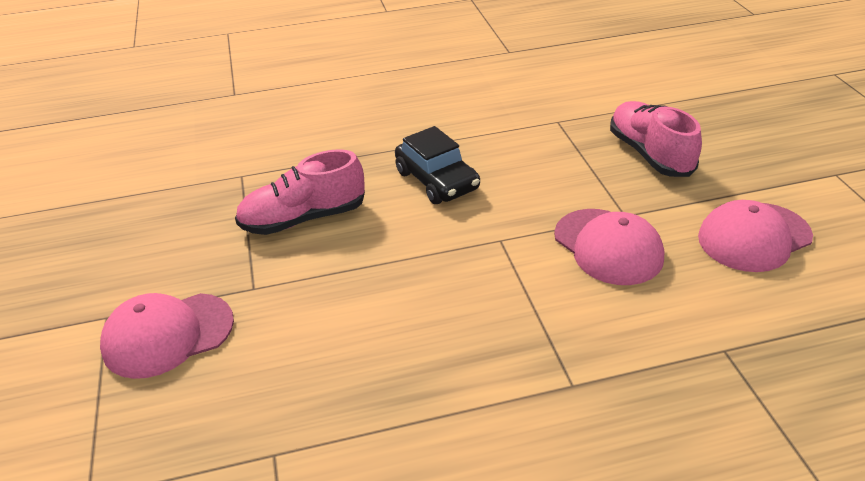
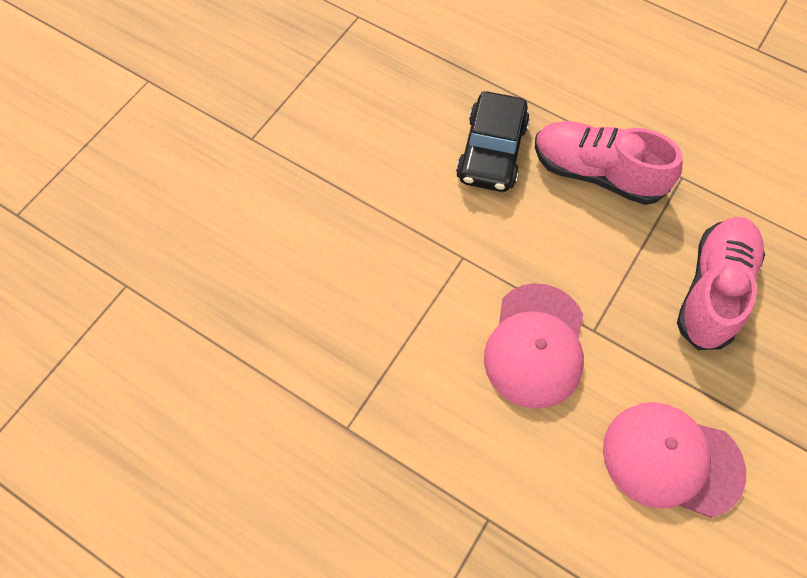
camera: 45 degrees right, 25 degrees up
(168, 335) = (165, 130): pink cap -> none
(303, 218) = (351, 102): pink shoe -> pink shoe (596, 173)

